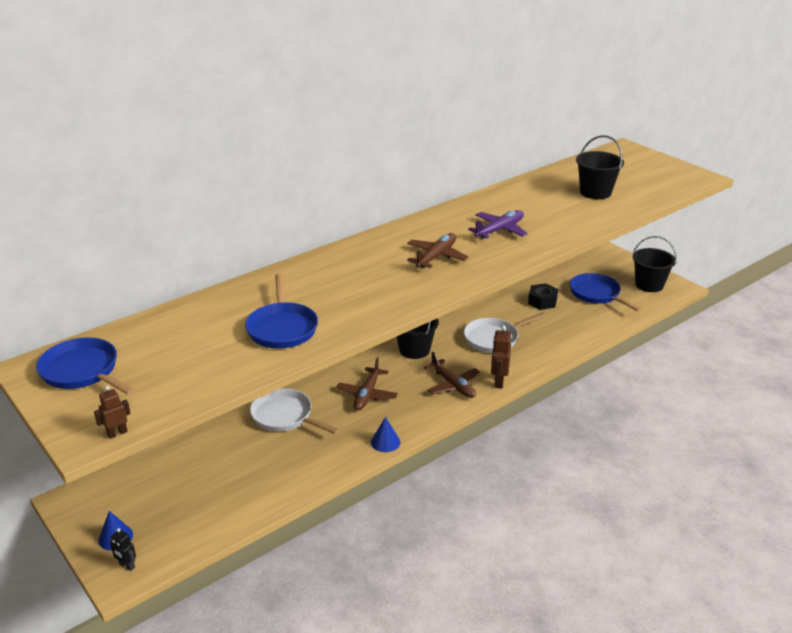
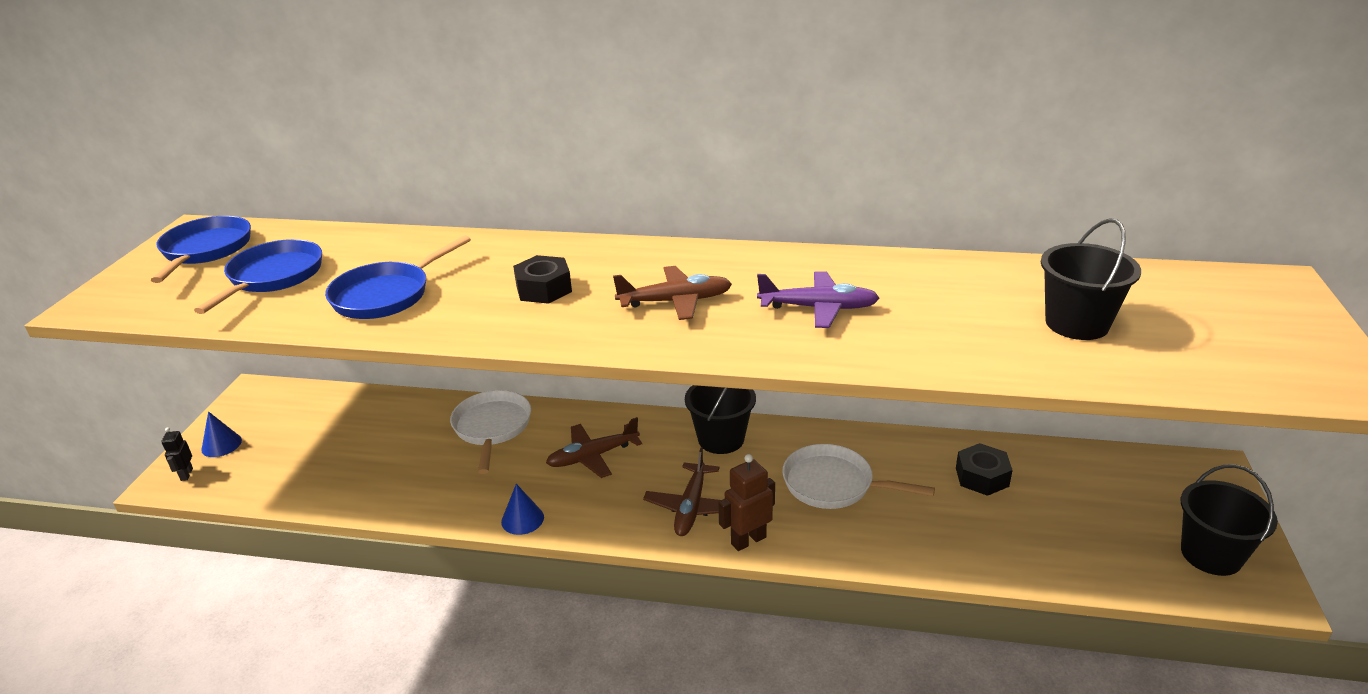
camera: 50 degrees right, 0 degrees up
(117, 433) = (108, 314): brown robot -> none
(361, 282) = (544, 289): none -> black nut
(597, 294) = (1087, 516): blue pan -> blue pan (273, 277)

